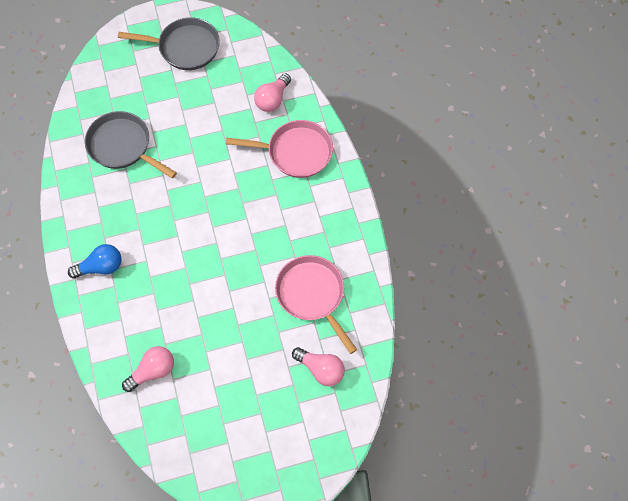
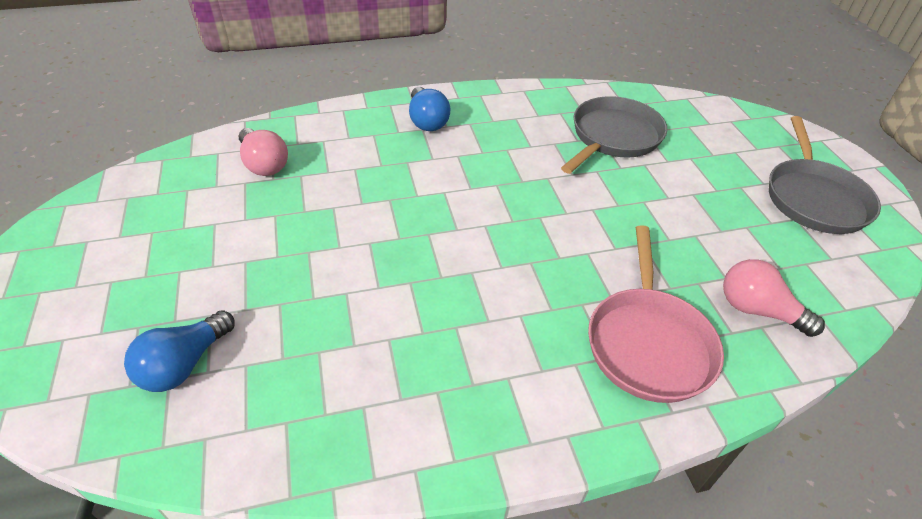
camera: 90 degrees right, 20 degrees down
(312, 295) = (338, 357): pink pan -> none
(321, 369) = (184, 364): pink light bulb -> blue light bulb

